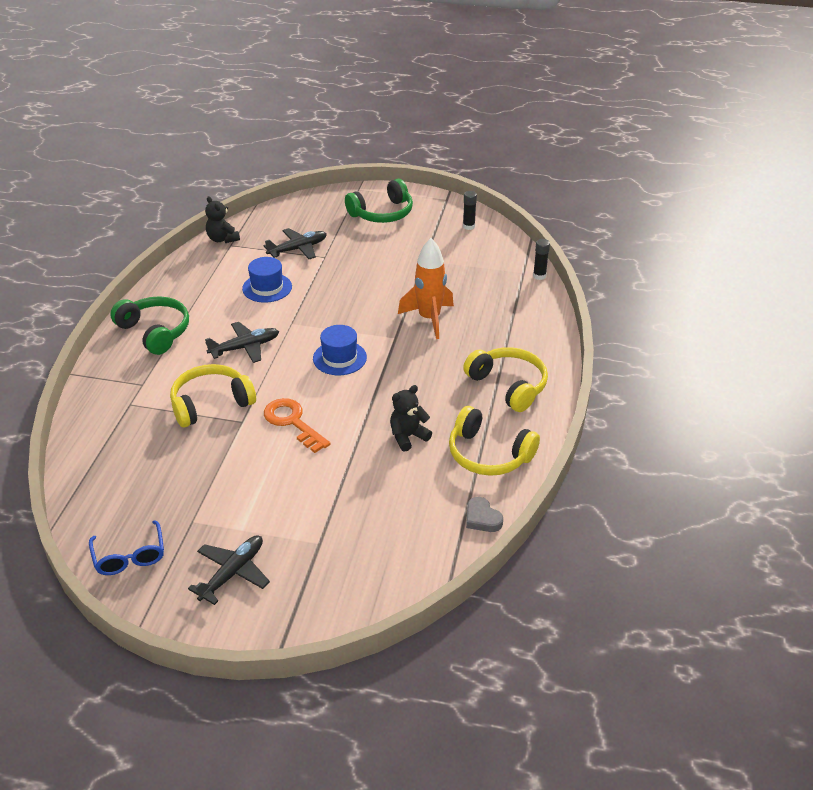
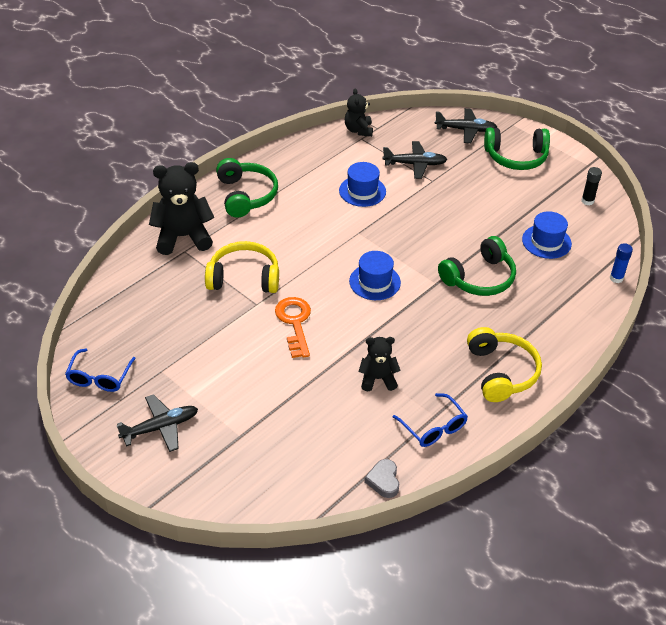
camera: 30 degrees right, 5 degrees up
(118, 392) = (183, 237): none -> black teddy bear
(244, 347) = (305, 239): black plane -> black plane (465, 130)
(429, 319) = (479, 278): orange rocket -> green headphones
(461, 269) = (546, 241): none -> blue hat
(488, 454) = (433, 427): yellow headphones -> blue glasses
(539, 276) = (616, 278): black glue stick -> blue glue stick

